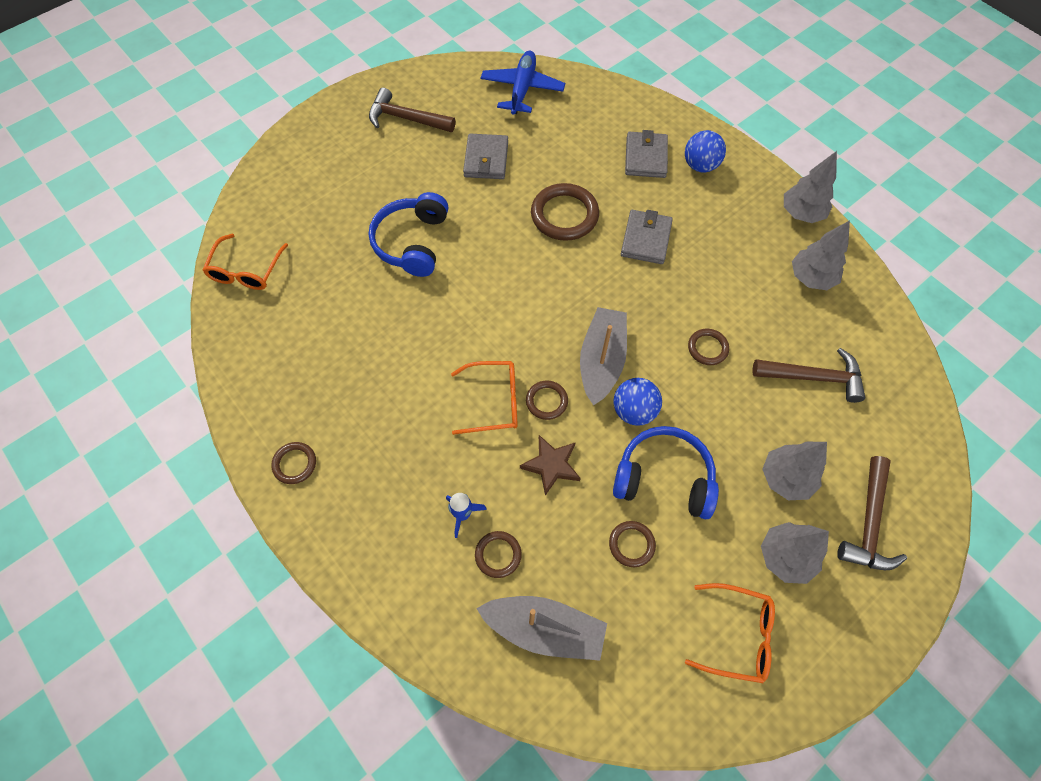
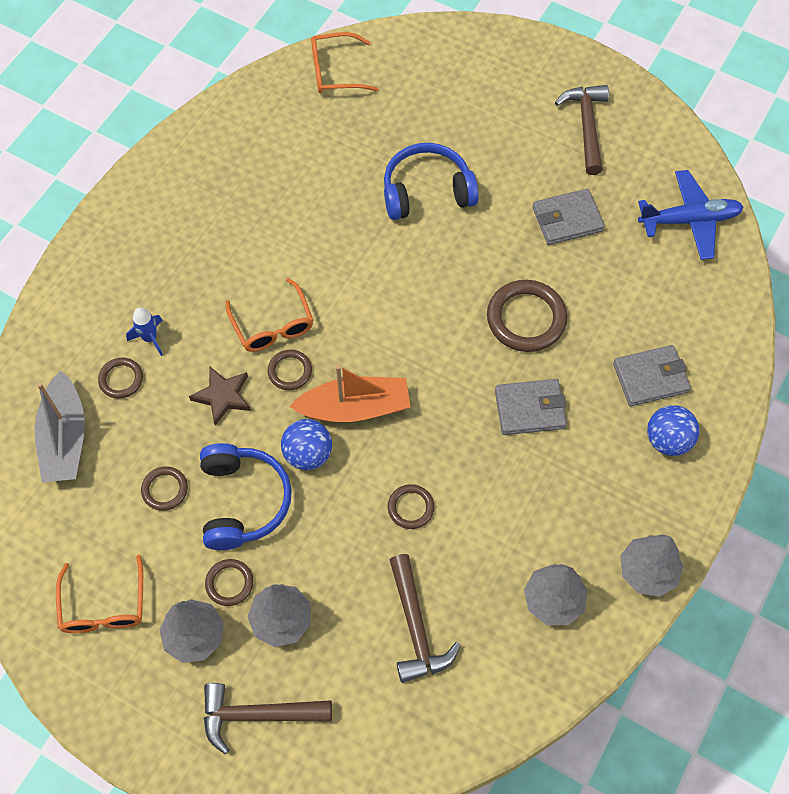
camera: 70 degrees right, 0 degrees up
(295, 464) = (155, 191): brown ring -> brown ring (229, 583)
(601, 361) = (355, 408): grey boat -> orange boat

